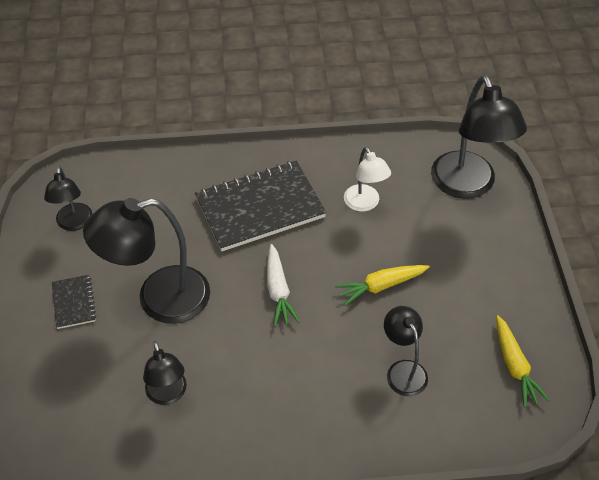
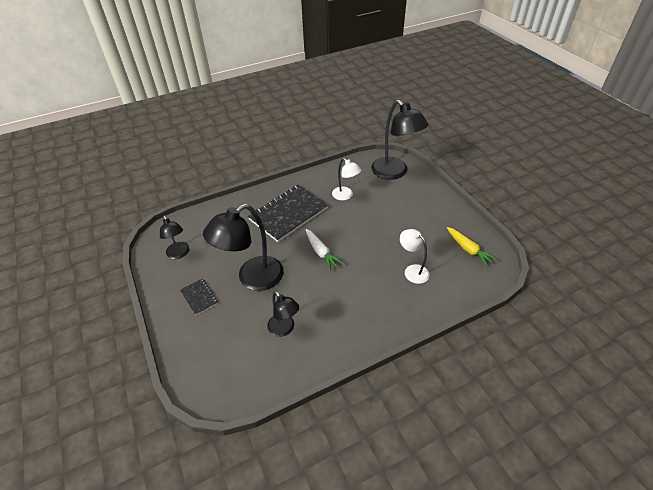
camera: 20 degrees left, 5 degrees down
(381, 286) = (377, 233): yellow carrot -> none
(403, 370) = (412, 271): black lamp -> white lamp

